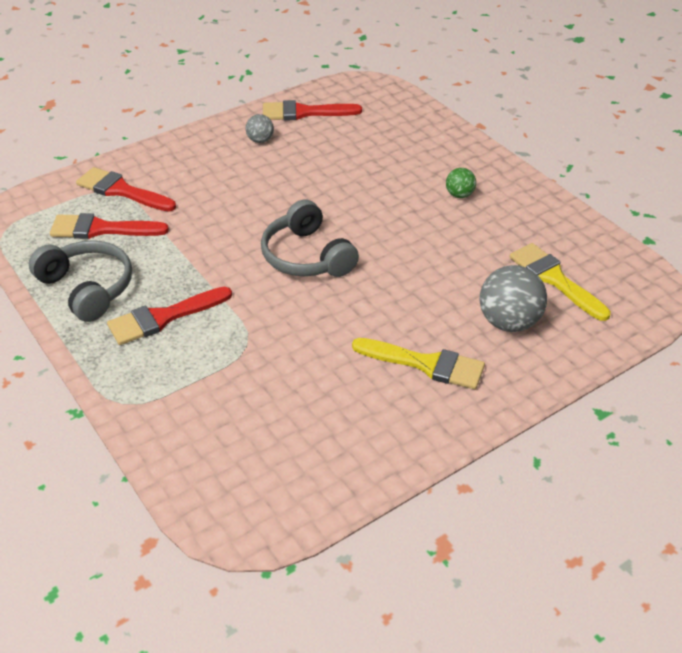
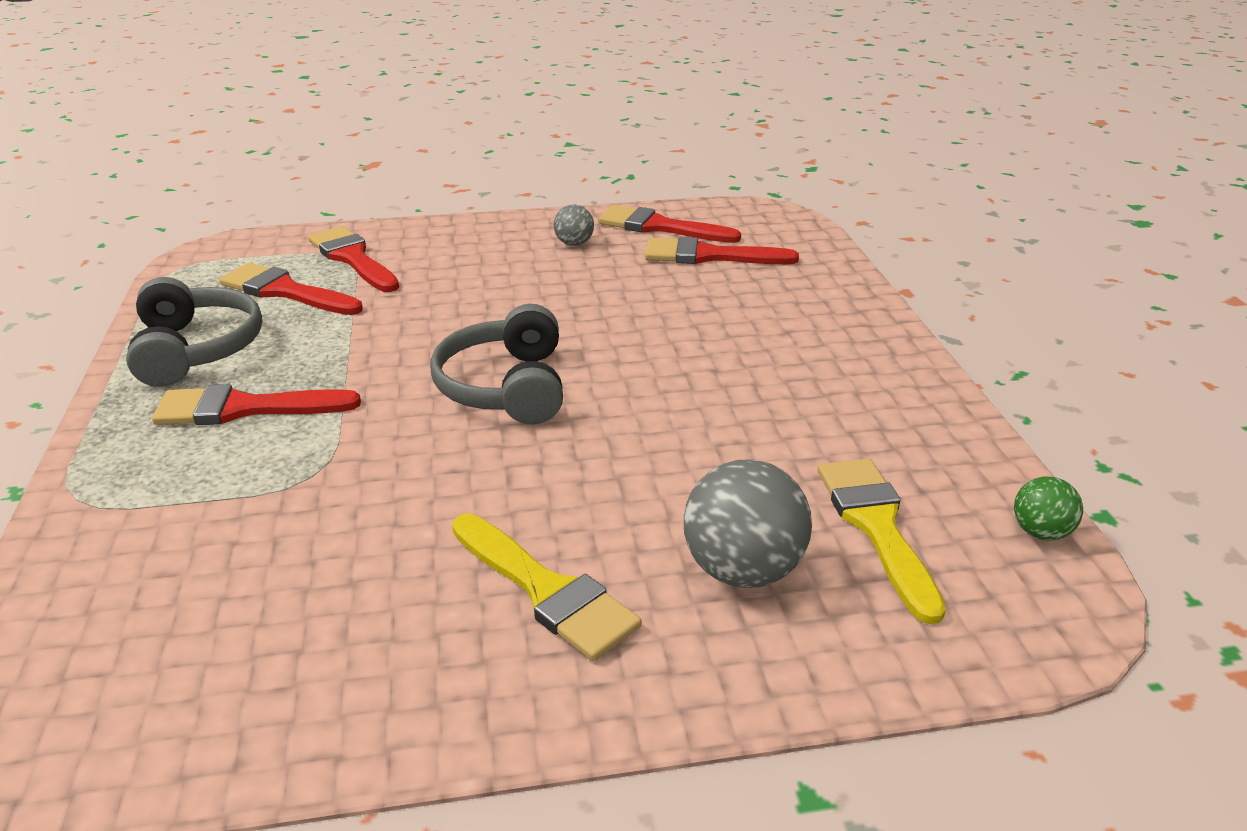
camera: 25 degrees right, 10 degrees down
(352, 128) = (709, 256): none -> red brush
(459, 195) = (802, 367): green ball -> green ball (1040, 532)

